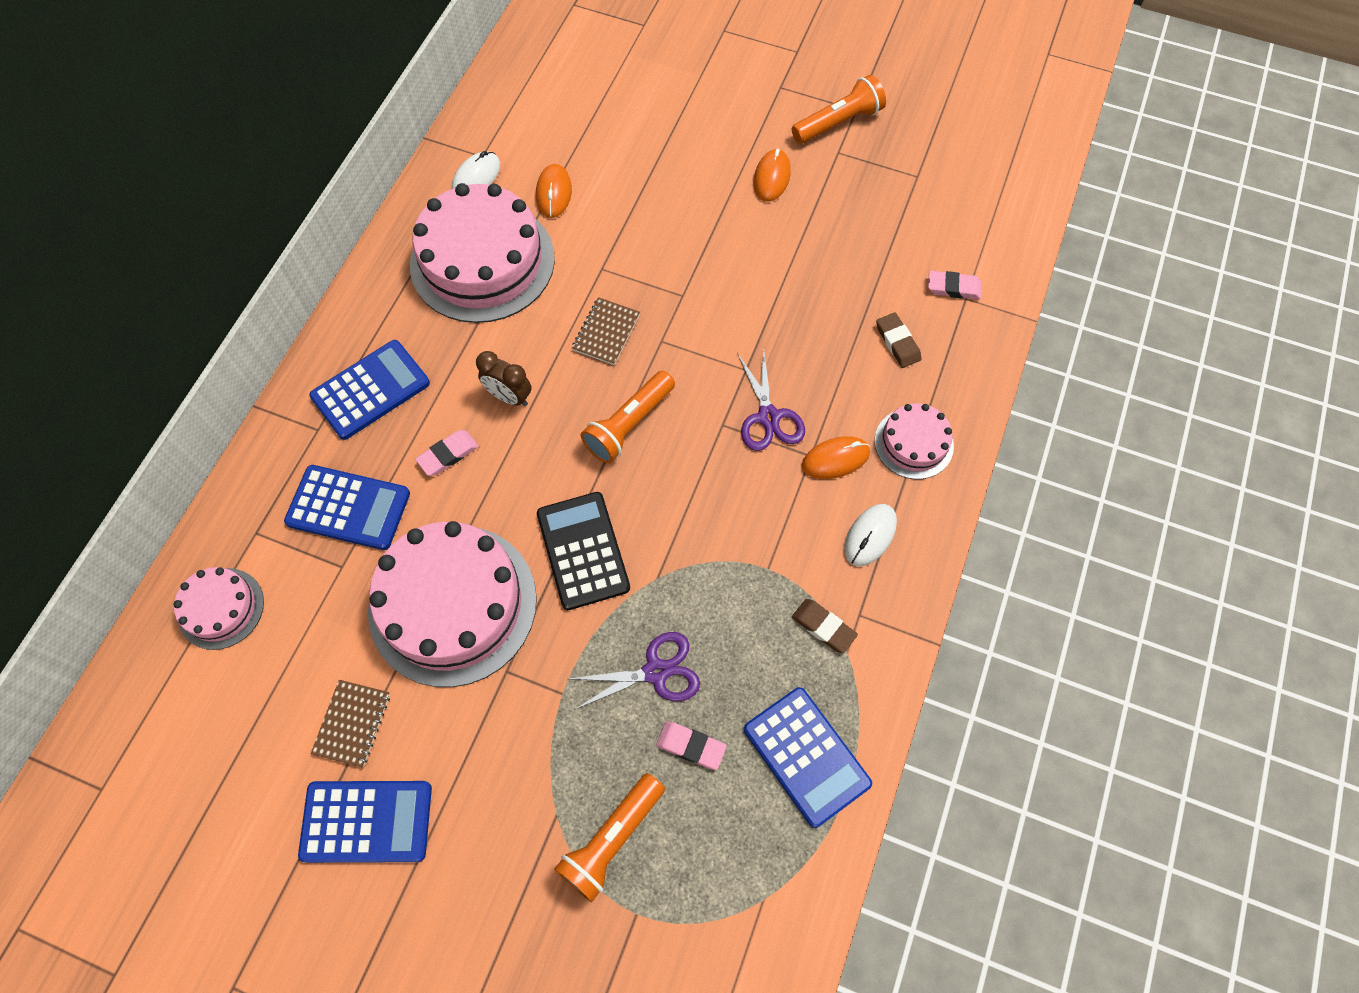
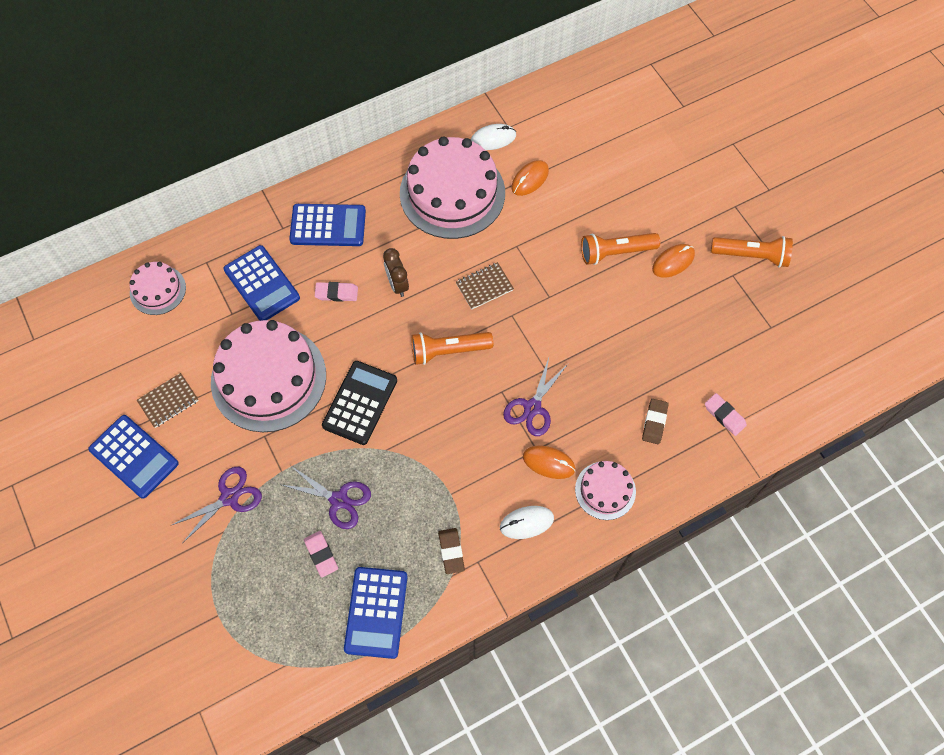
camera: 40 degrees right, 0 degrees up
(528, 771) = (229, 497): none -> purple scissors
(611, 840) = (238, 567): orange flashlight -> orange flashlight (615, 252)

